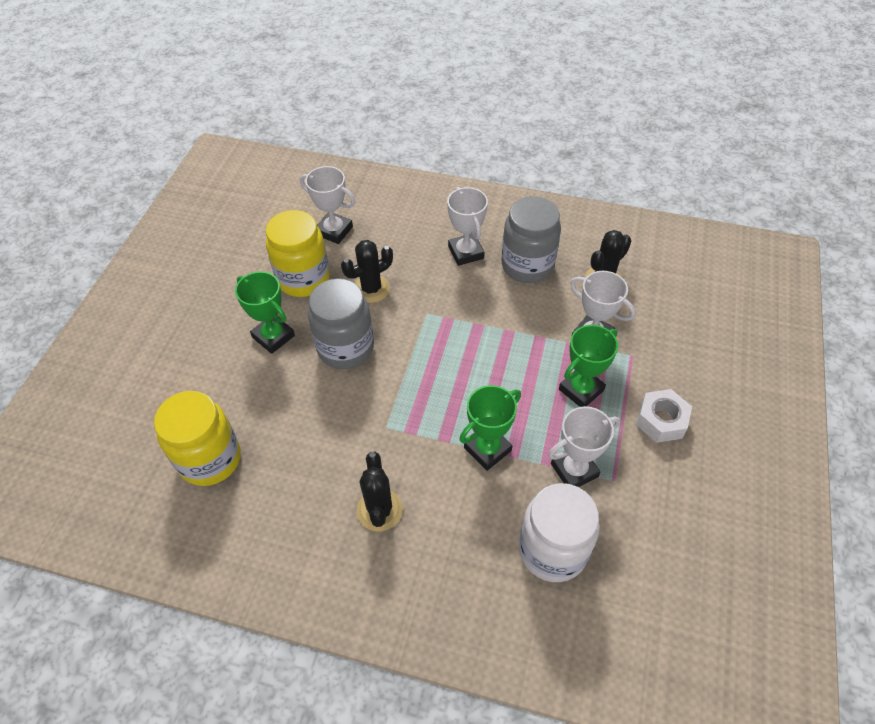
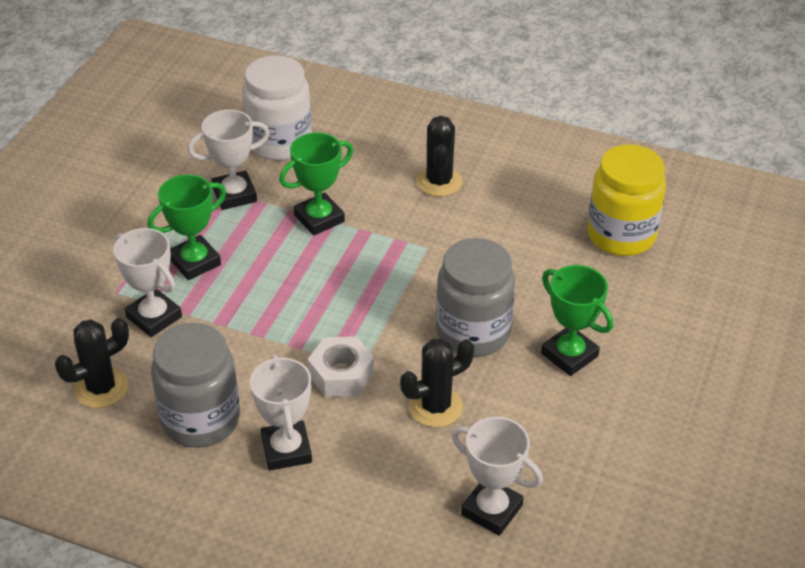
camera: 175 degrees left, 10 degrees down
(303, 279) = (535, 431): yellow jar -> none
(661, 420) = (120, 226): white nut -> white nut (341, 374)

